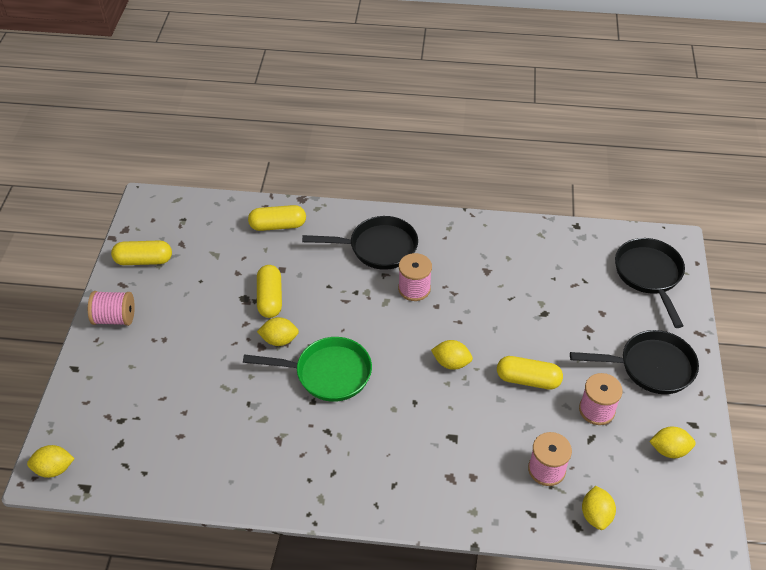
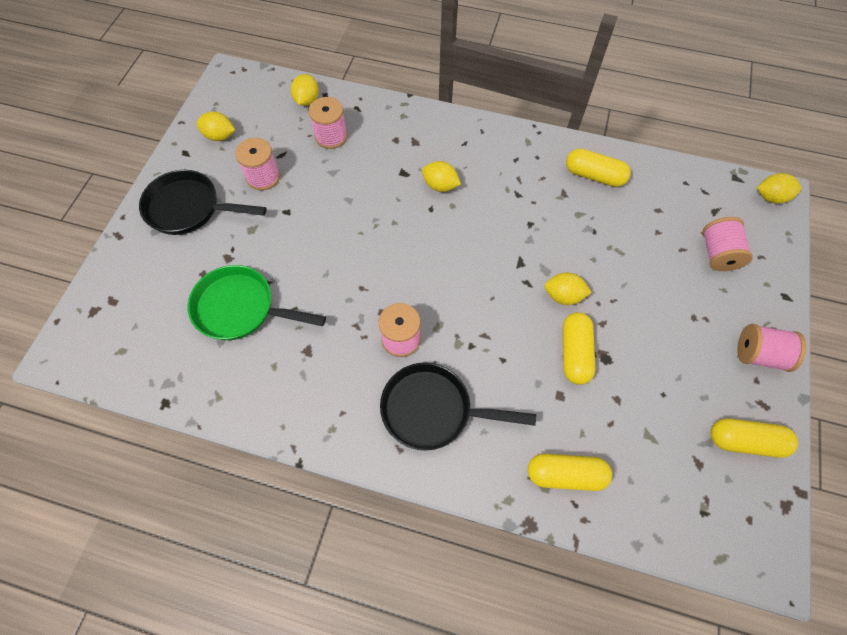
camera: 170 degrees left, 15 degrees up
(128, 398) = (717, 254): none -> pink spool
(327, 373) = (513, 250): green pan -> green pan (241, 308)
(451, 363) = (384, 242): yellow lemon -> yellow lemon (440, 186)
(528, 380) = (314, 214): yellow capsule -> yellow capsule (594, 176)
(649, 275) = (122, 312): black pan -> none

